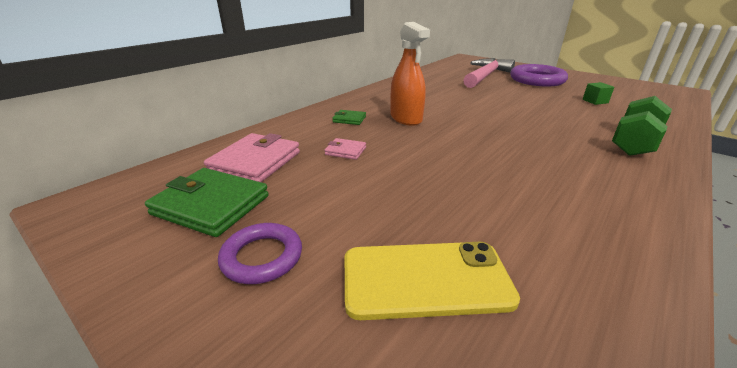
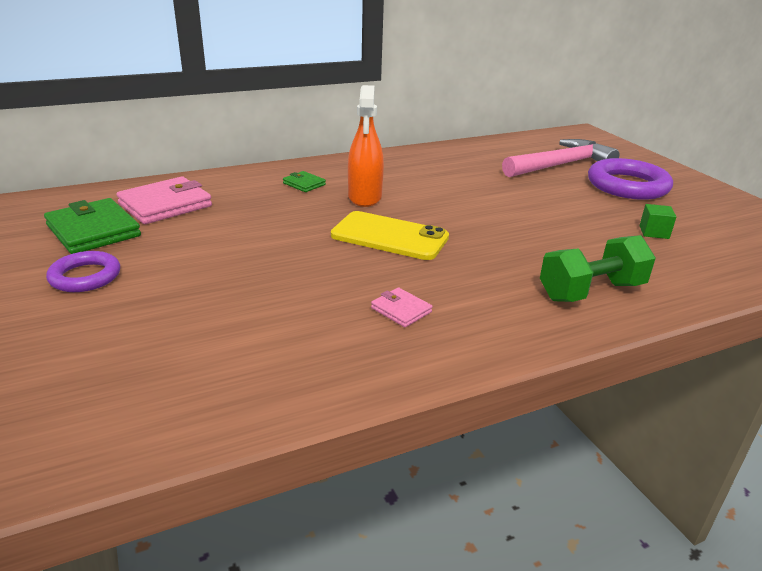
camera: 25 degrees right, 0 degrees up
(345, 151) = (254, 215): pink wallet -> pink wallet (401, 310)
(425, 279) = (172, 327): yellow phone -> yellow phone (389, 236)

